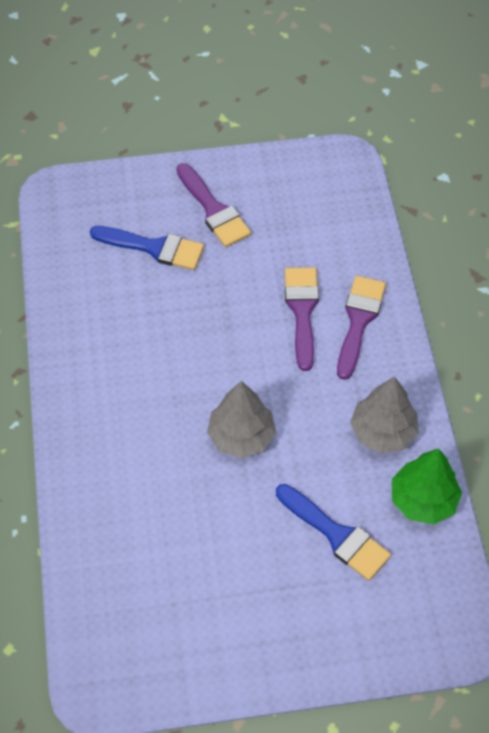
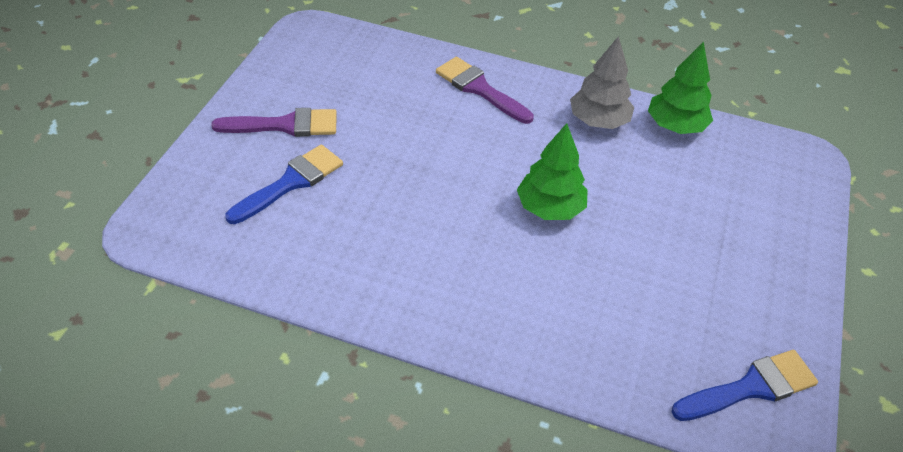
camera: 65 degrees left, 10 degrees down
(241, 436) = (550, 208): grey tree -> green tree
(302, 311) = (444, 116): purple brush -> none
(336, 535) = (684, 189): blue brush -> blue brush (750, 387)

